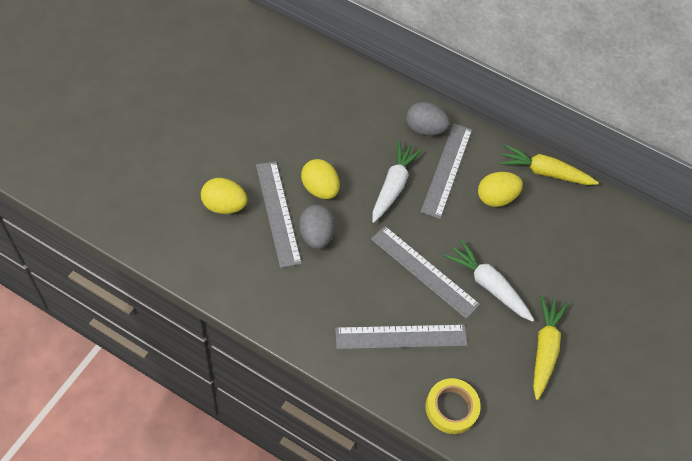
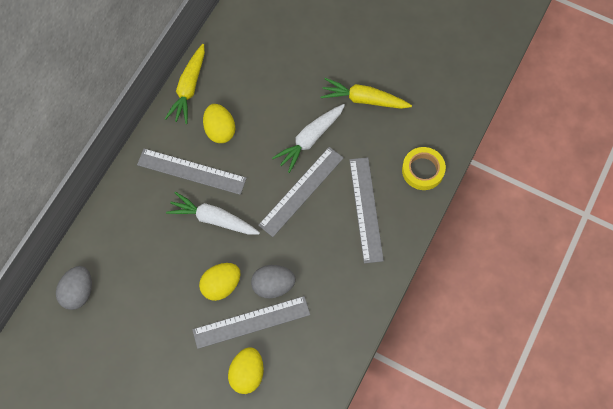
camera: 85 degrees left, 10 degrees up
(424, 129) = (145, 191): grey egg -> grey egg (78, 292)

